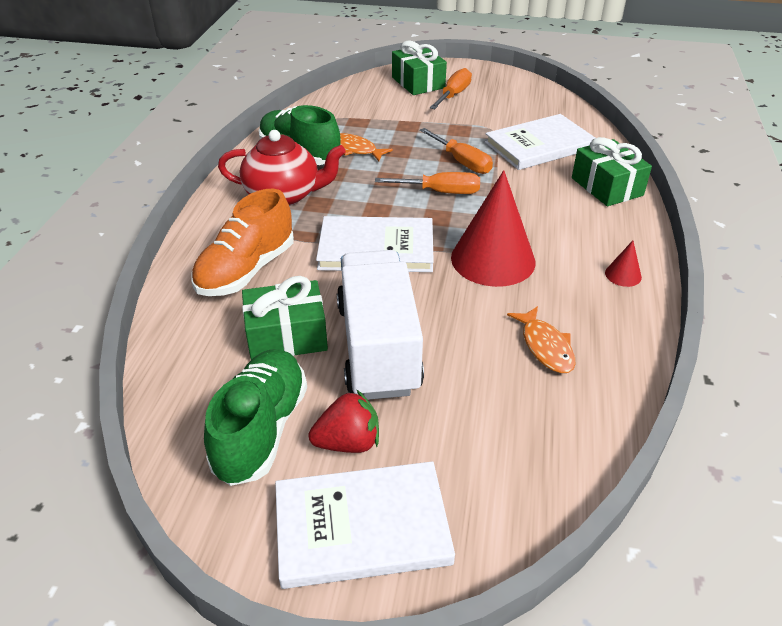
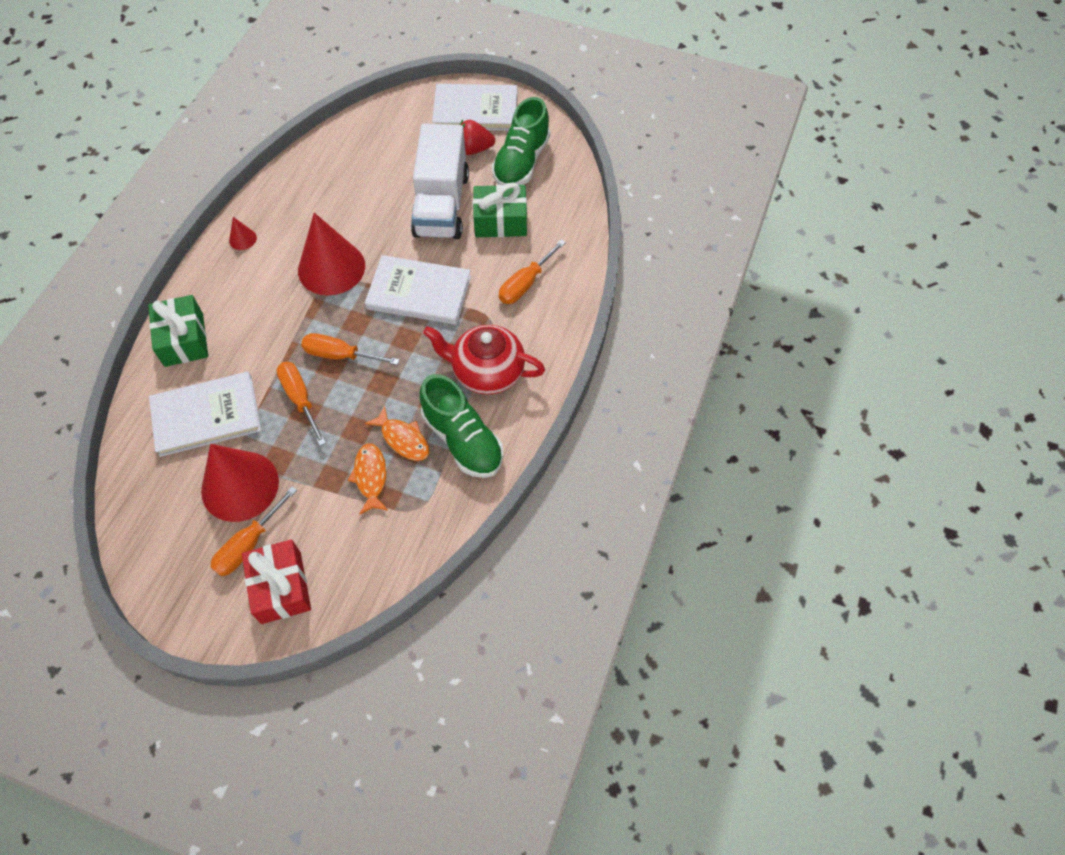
camera: 170 degrees left, 20 degrees up
(246, 270) = (525, 283): orange shoe -> orange screwdriver
(418, 83) = (281, 587): green gift -> red gift
(480, 116) = (240, 486): none -> red cone
(545, 347) = (333, 190): orange fish -> orange fish (371, 477)

